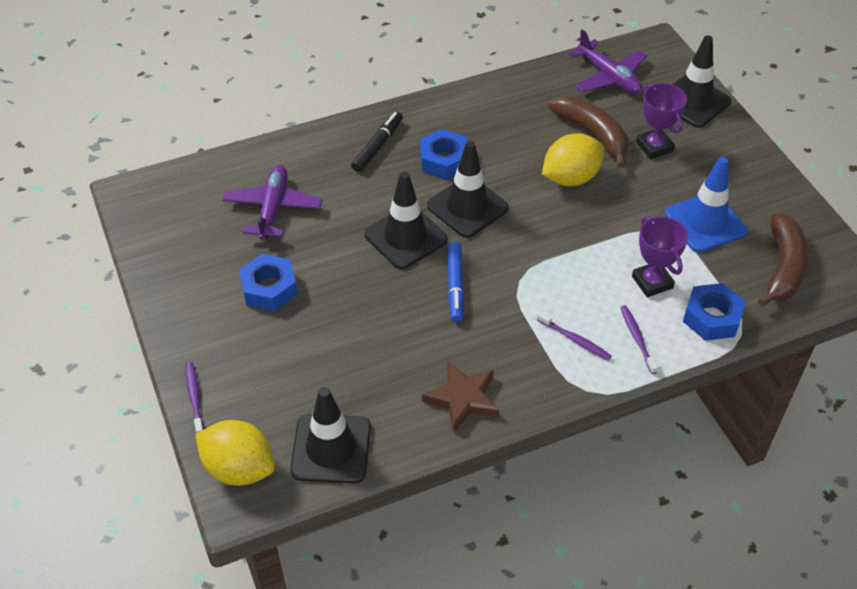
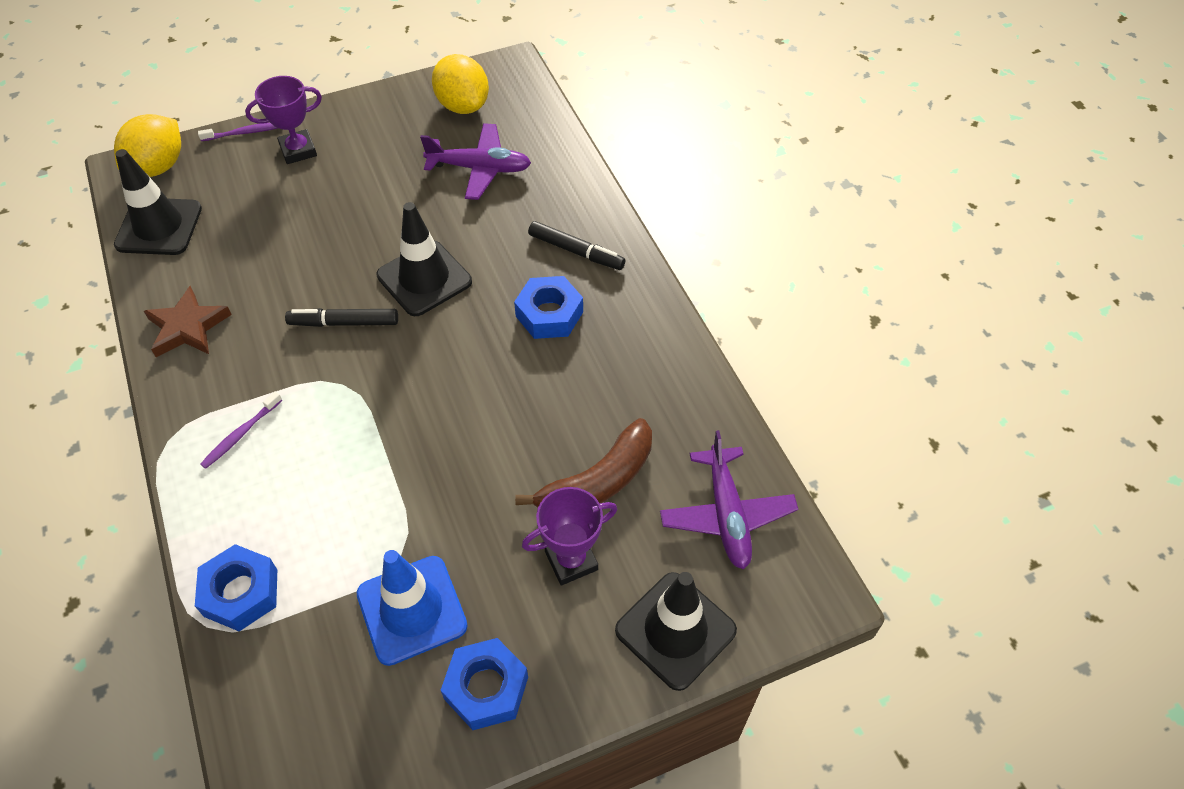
camera: 90 degrees right, 5 degrees up
(269, 288) = (367, 173): blue nut -> blue nut (486, 688)
(455, 286) = (344, 323): blue marker -> black marker
(467, 207) = (467, 336): black traffic cone -> none
(570, 178) = (511, 448): yellow lemon -> yellow lemon (463, 105)
(609, 77) = (727, 514): purple plane -> purple plane turned 60 degrees counterclockwise
(637, 339) = (227, 500): purple toothbrush -> none
(652, 282) = (314, 527): purple trophy -> purple trophy (298, 150)
(783, 268) = (310, 706): brown banana -> none

